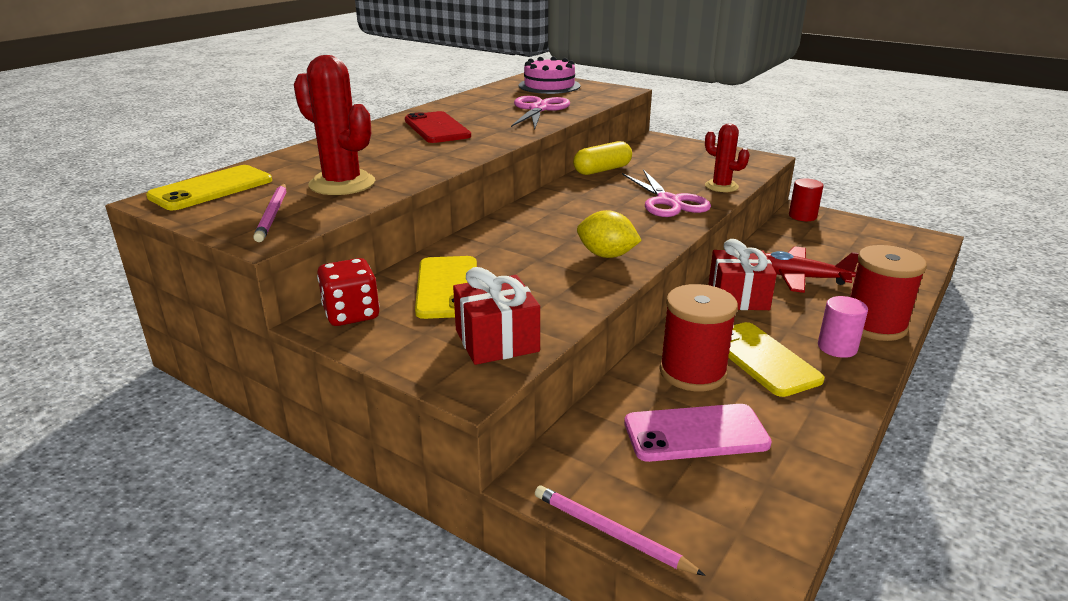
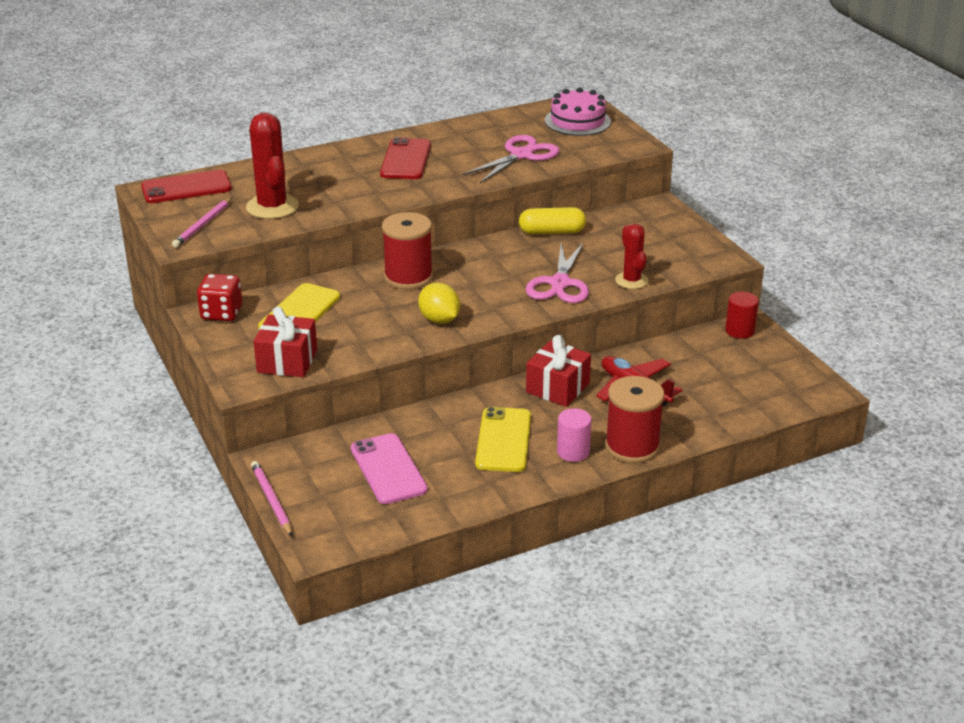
camera: 30 degrees right, 5 degrees up
(211, 189) = (186, 188): yellow phone -> red phone
(692, 372) = (440, 431): red spool -> red spool (408, 277)
(695, 433) = (388, 469): pink phone -> pink phone turned 45 degrees clockwise

